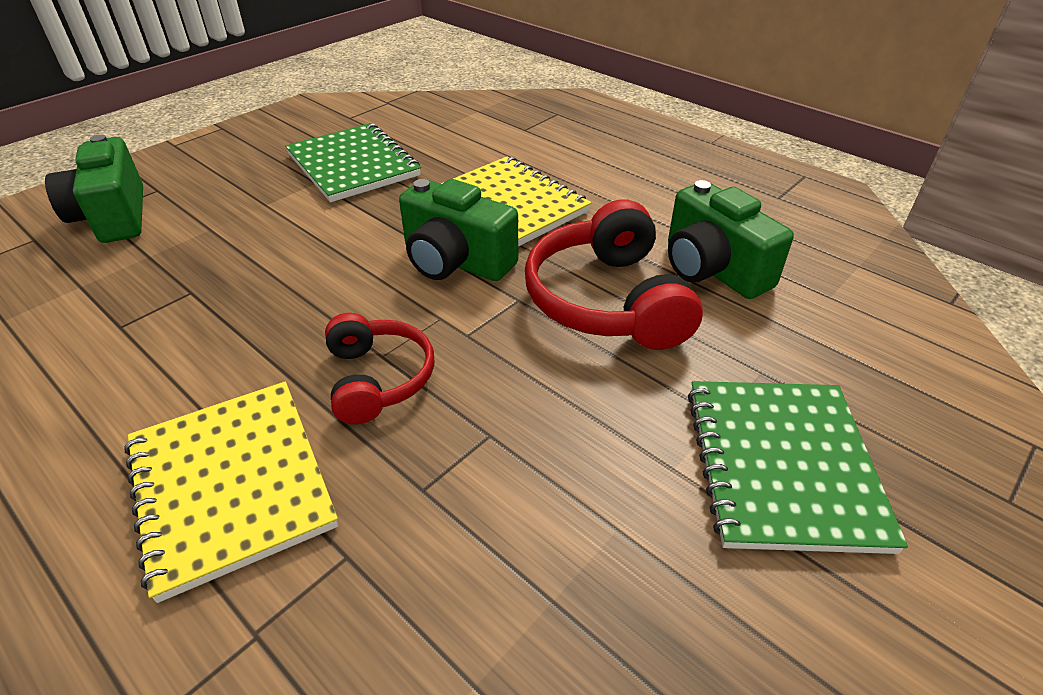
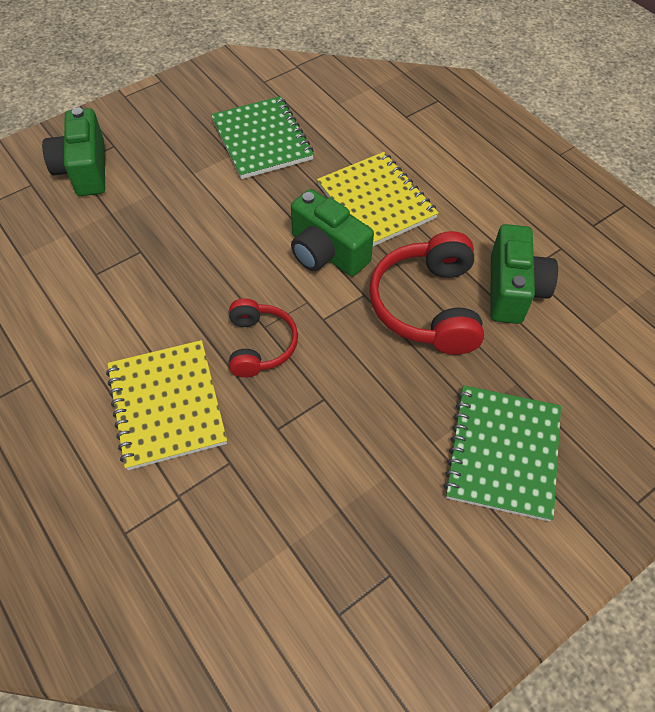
camera: 10 degrees right, 15 degrees up
(712, 269) = (513, 290): green camera -> green camera turned 150 degrees counterclockwise

